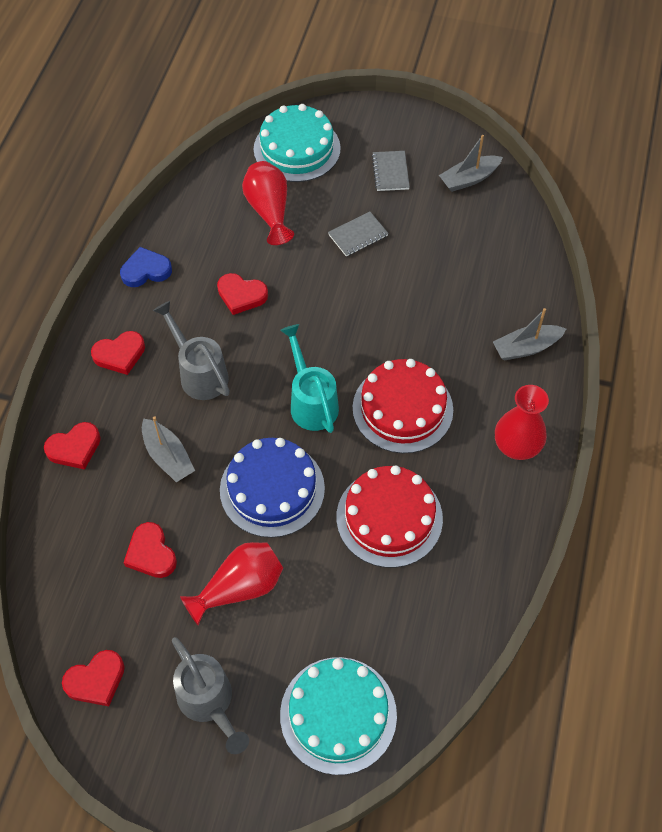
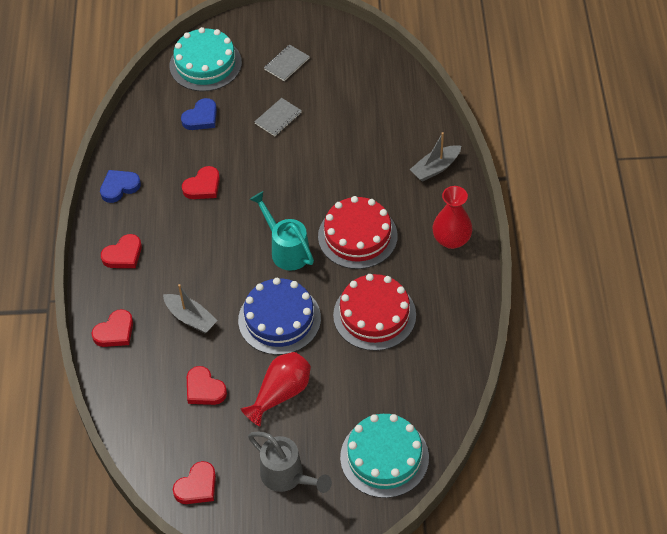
camera: 15 degrees left, 5 degrees down
(200, 373) = (192, 252): grey watering can -> none
(241, 295) = (203, 186): red heart -> red heart turned 45 degrees counterclockwise
(269, 211) = (201, 117): red vase -> blue heart
(390, 172) = (286, 64): grey notebook -> grey notebook turned 60 degrees clockwise
(469, 179) = (350, 54): grey boat -> none

